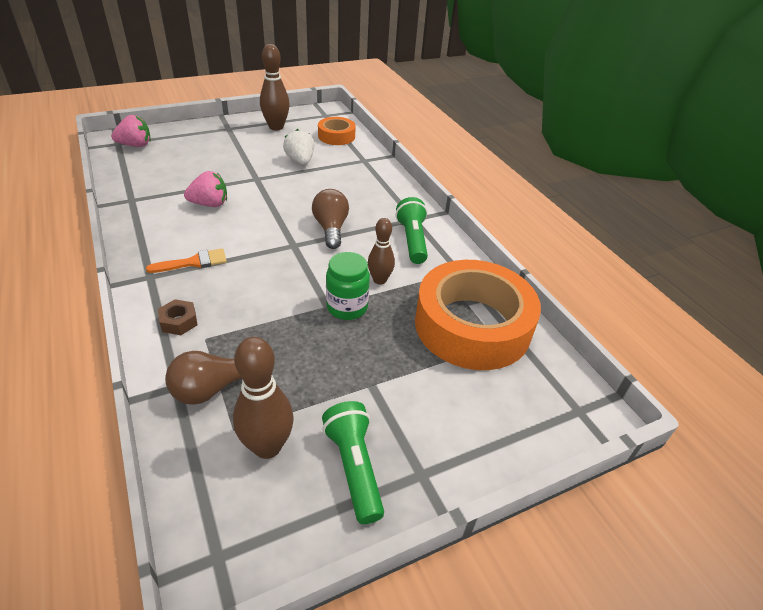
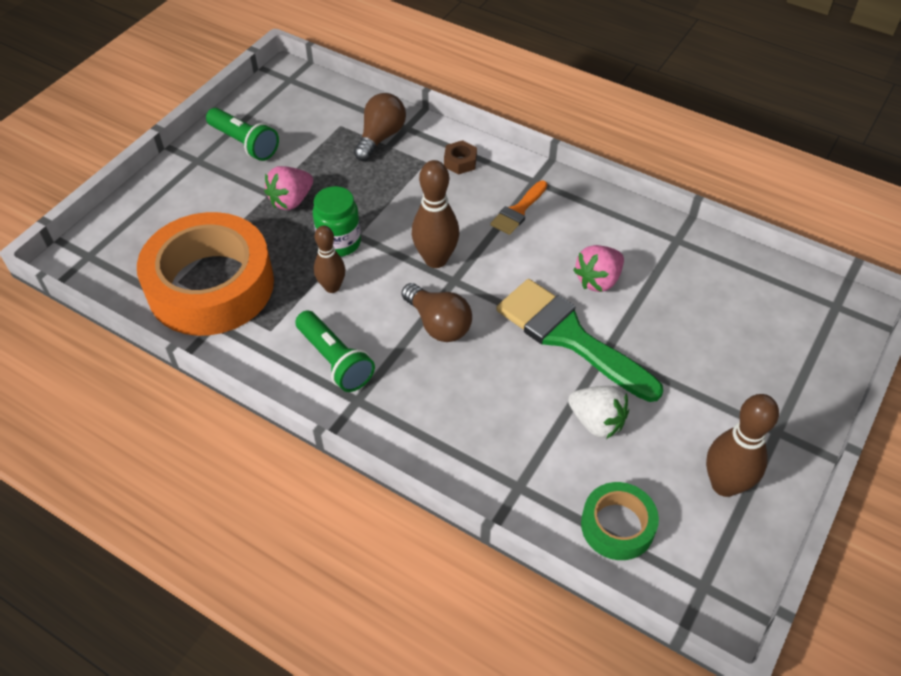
camera: 150 degrees right, 10 degrees up
(135, 145) = (813, 315): pink strawberry -> pink strawberry (291, 201)
(266, 191) = (569, 337): none -> green brush
(267, 446) = (309, 128): brown bowling pin -> brown bowling pin (436, 259)
(336, 136) = (617, 526): orange tape -> green tape

